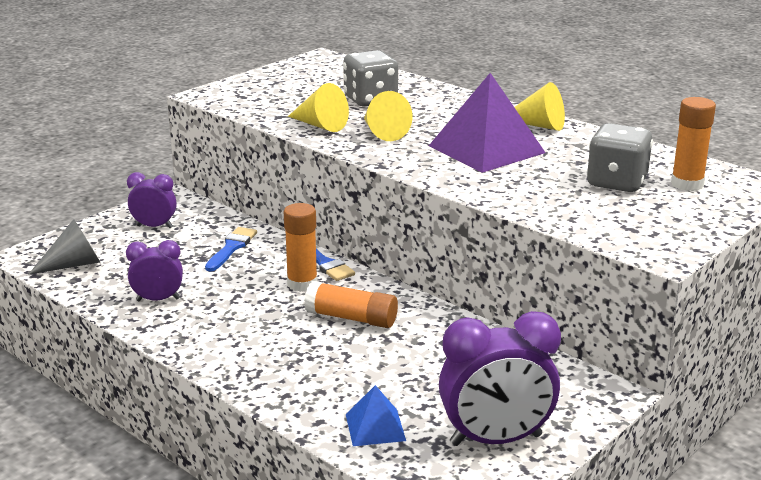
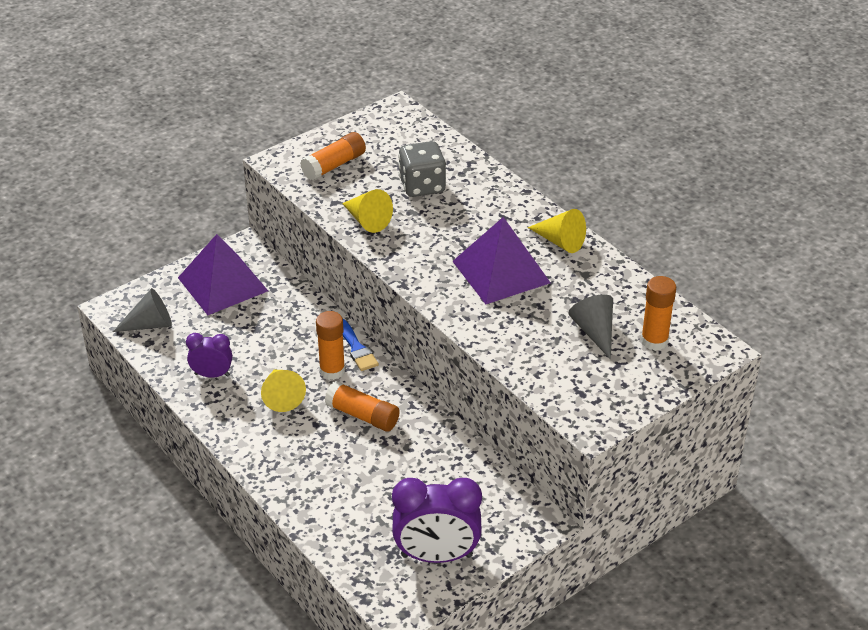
camera: 10 degrees right, 15 degrees up
(154, 226) = (222, 284): purple clock -> purple pyramid
(231, 248) = (283, 319): blue brush -> none
(269, 93) = (334, 165): none -> orange glue stick
(375, 427) = (350, 531): blue pyramid -> none
(382, 132) = (418, 237): yellow cone -> yellow cone (281, 396)
(616, 183) = (594, 332): grey dice -> grey cone

